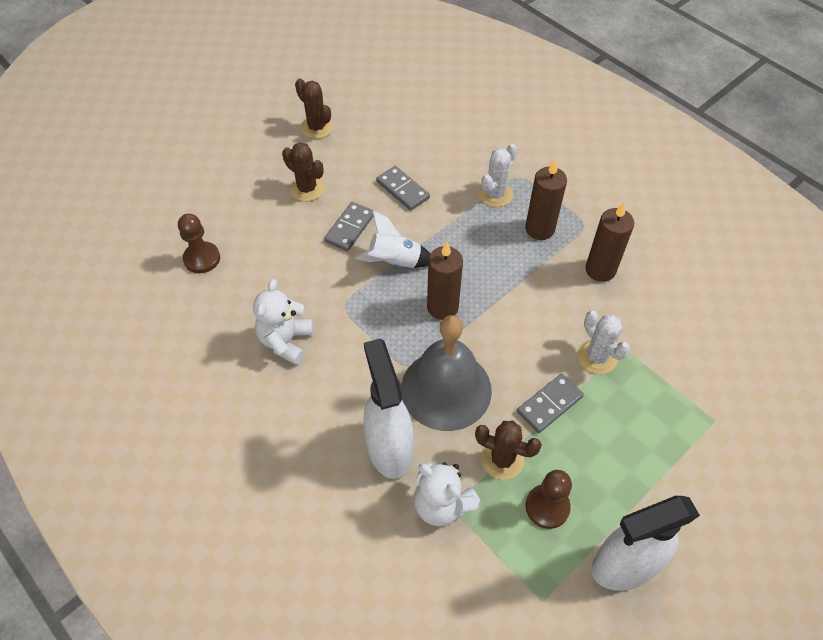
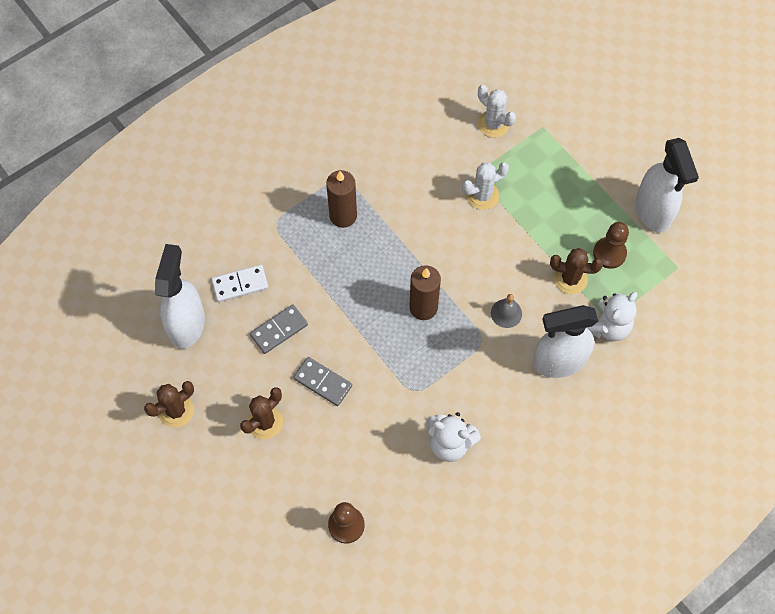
camera: 85 degrees left, 10 degrees up
(394, 262) = (368, 344): white rocket -> none
(401, 125) = (187, 324): none -> white spray bottle
(446, 389) = (506, 313): grey bell -> grey bell, size x0.41
(447, 157) = (240, 284): none -> white domino
(495, 194) = (295, 247): white cactus -> white cactus (493, 124)
(502, 459) = (570, 279): brown cactus -> brown cactus turned 75 degrees clockwise
(549, 404) = (524, 238): grey domino -> none
(600, 270) = (394, 175): brown candle -> none

